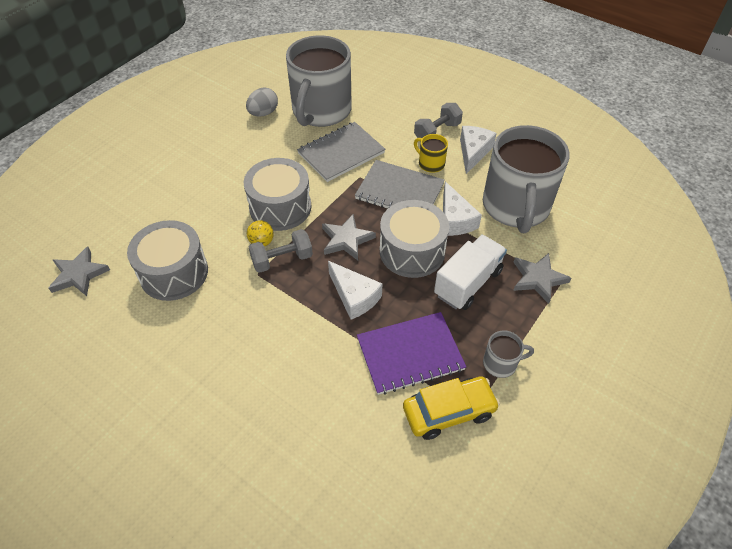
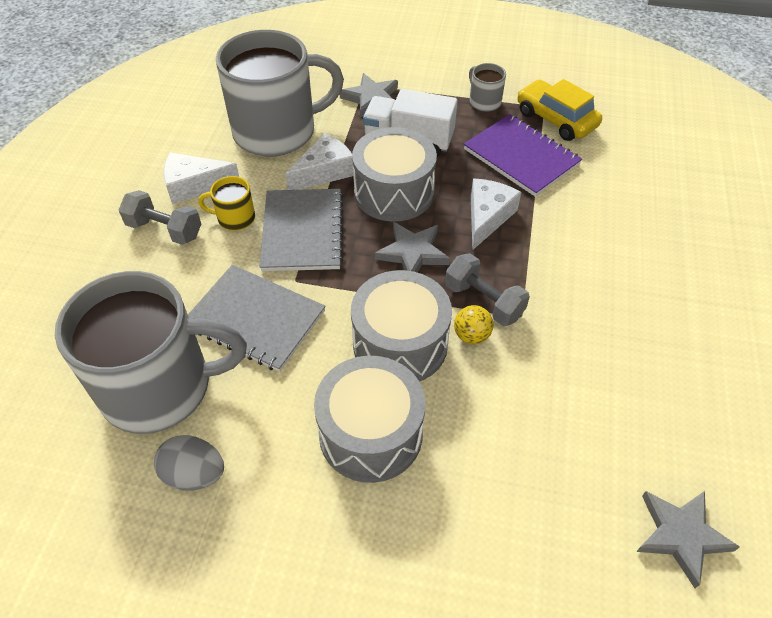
camera: 115 degrees left, 0 degrees up
(174, 273) = (586, 408): grey drum -> grey drum (371, 433)
(430, 163) = (235, 218): yellow mug -> yellow mug turned 75 degrees clockwise

